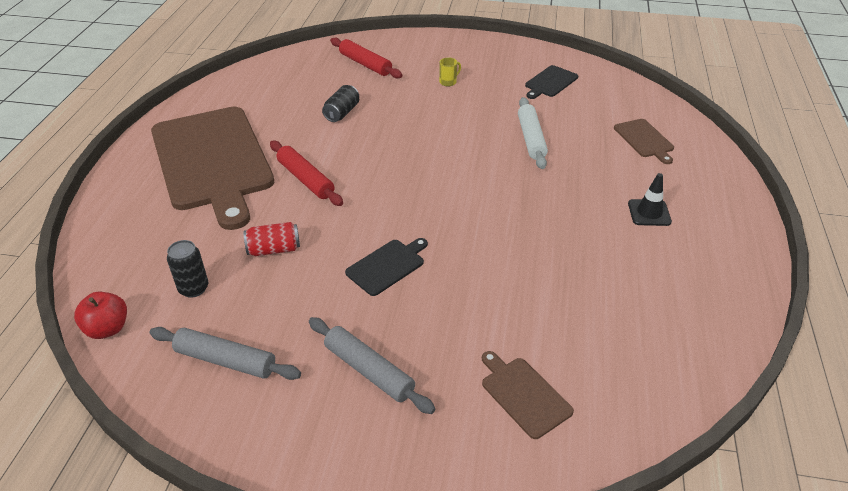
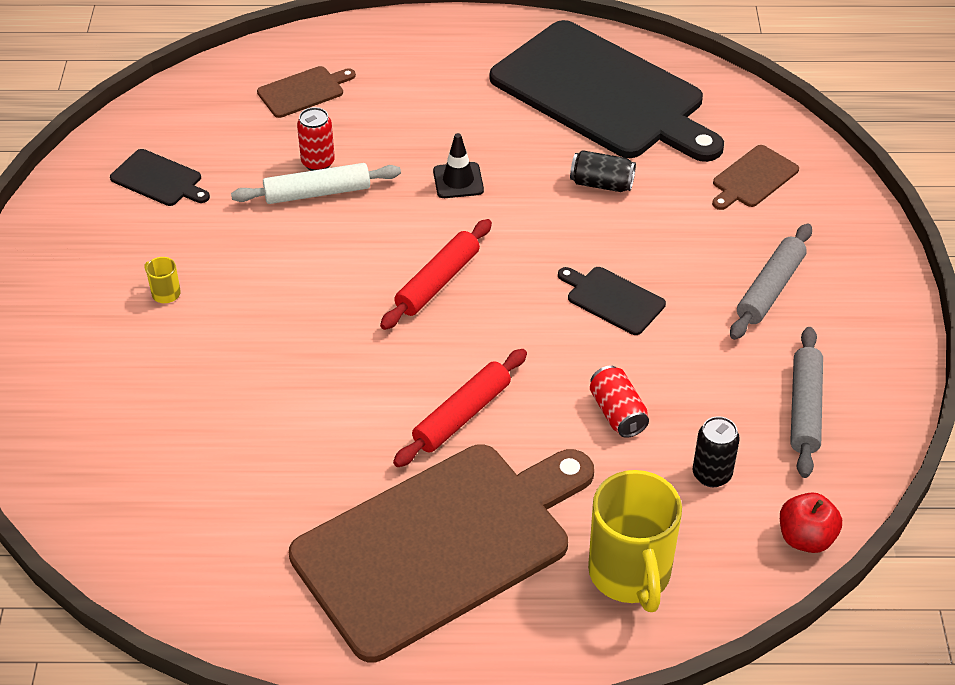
camera: 100 degrees left, 5 degrees up
(140, 233) = (630, 574): none -> yellow mug
(342, 113) = (275, 410): black can -> black can (601, 184)
(365, 64) = (107, 410): red rolling pin -> red rolling pin (437, 282)
(563, 141) = (318, 162): none -> red can
(649, 213) = (456, 93): black traffic cone -> black traffic cone (458, 181)
(655, 303) = (603, 94): none -> black cutting board

